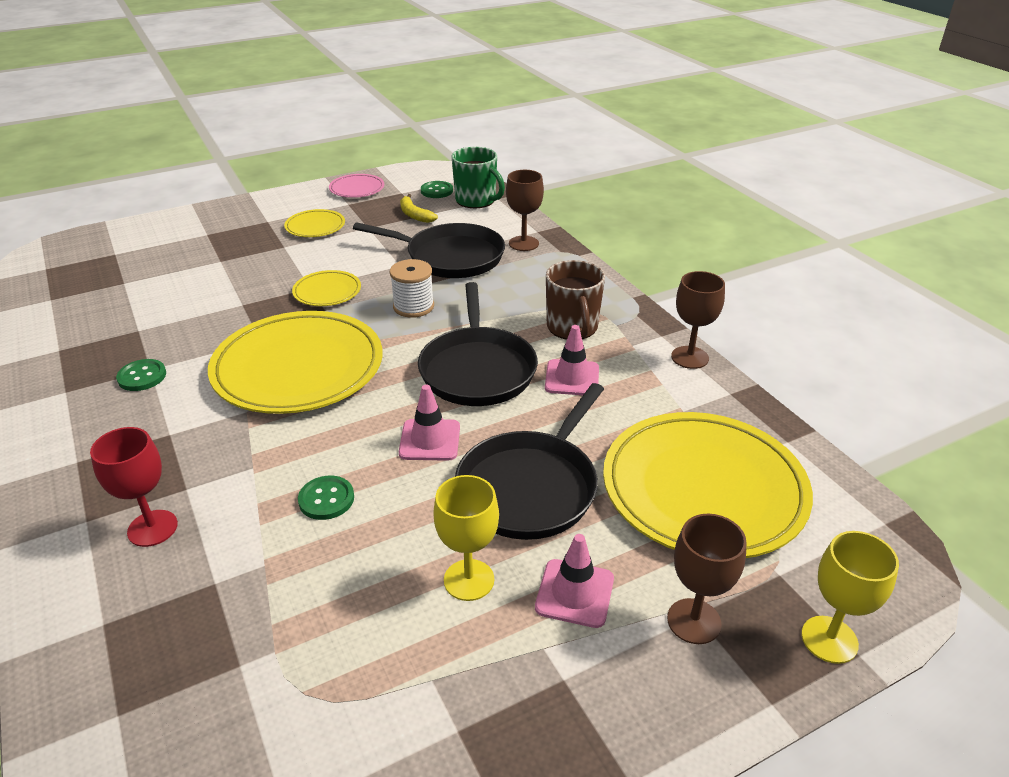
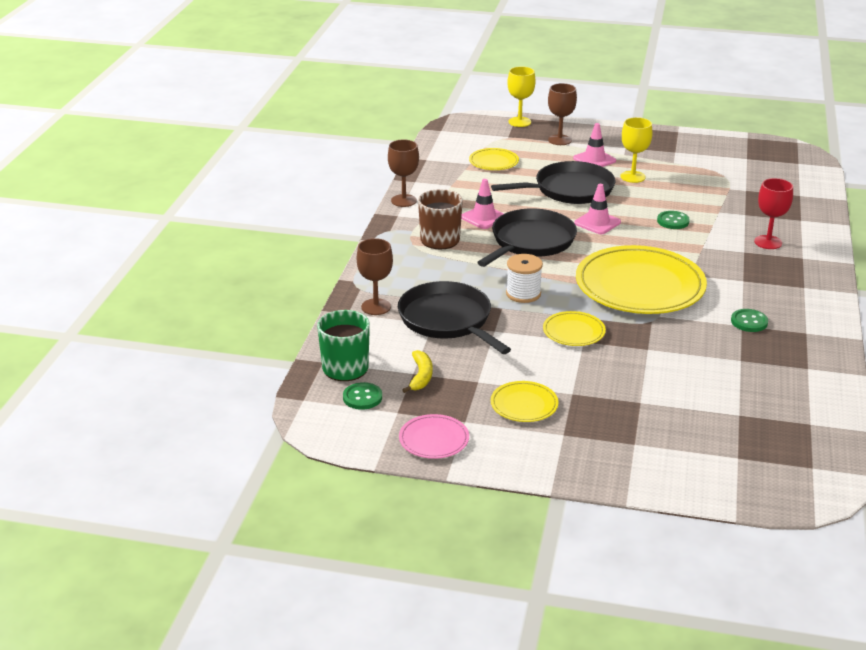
camera: 140 degrees left, 5 degrees down
(703, 489) = (493, 162): yellow plate -> yellow plate, size x0.46

